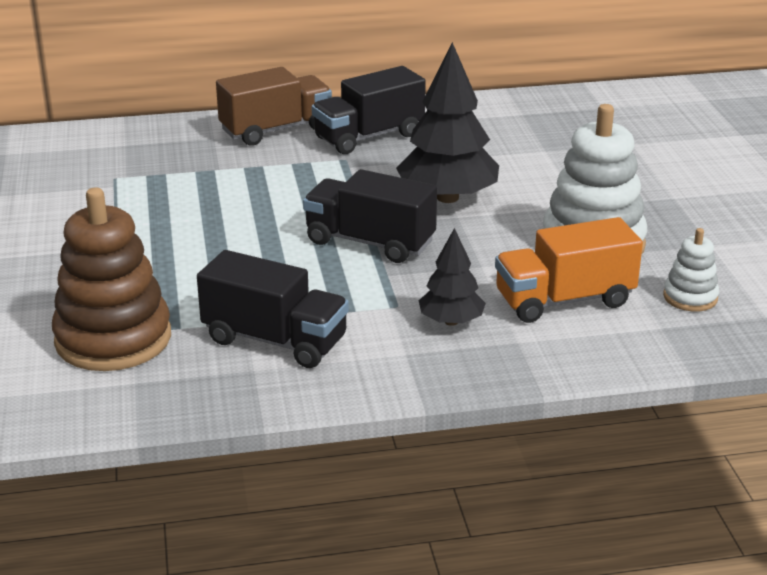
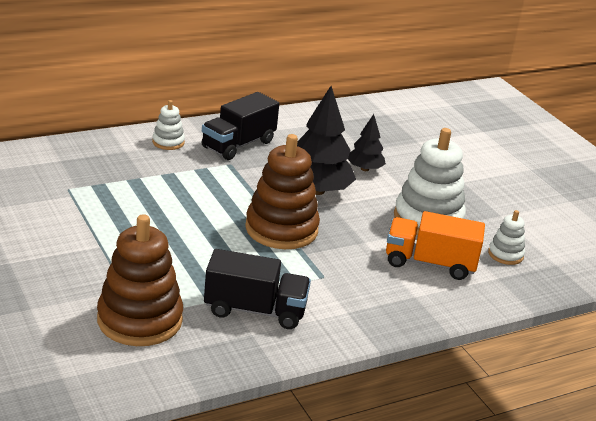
camera: 20 degrees left, 0 degrees up
(276, 130) = (168, 142): brown truck -> white stacking toy
(370, 242) = (281, 229): black truck -> brown stacking toy
(451, 321) = (365, 285): black tree -> black tree (364, 169)
(564, 300) = (429, 263): orange truck -> orange truck turned 45 degrees clockwise

